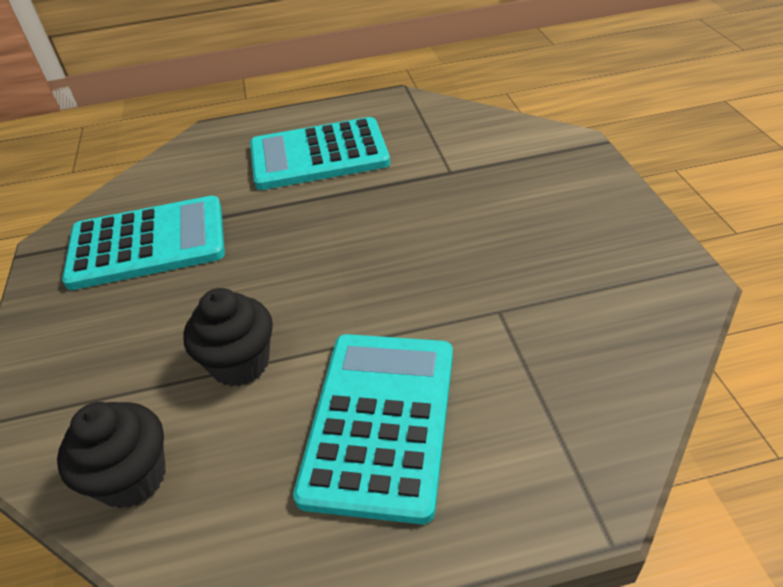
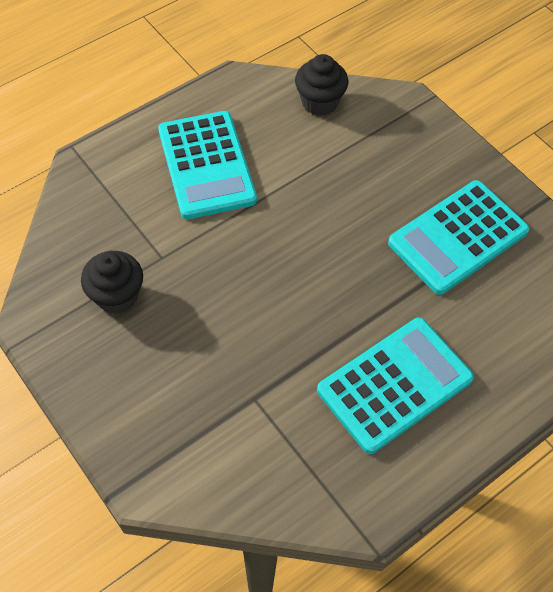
camera: 150 degrees right, 15 degrees up
(240, 363) = (310, 172): black cupcake -> black cupcake (117, 296)

